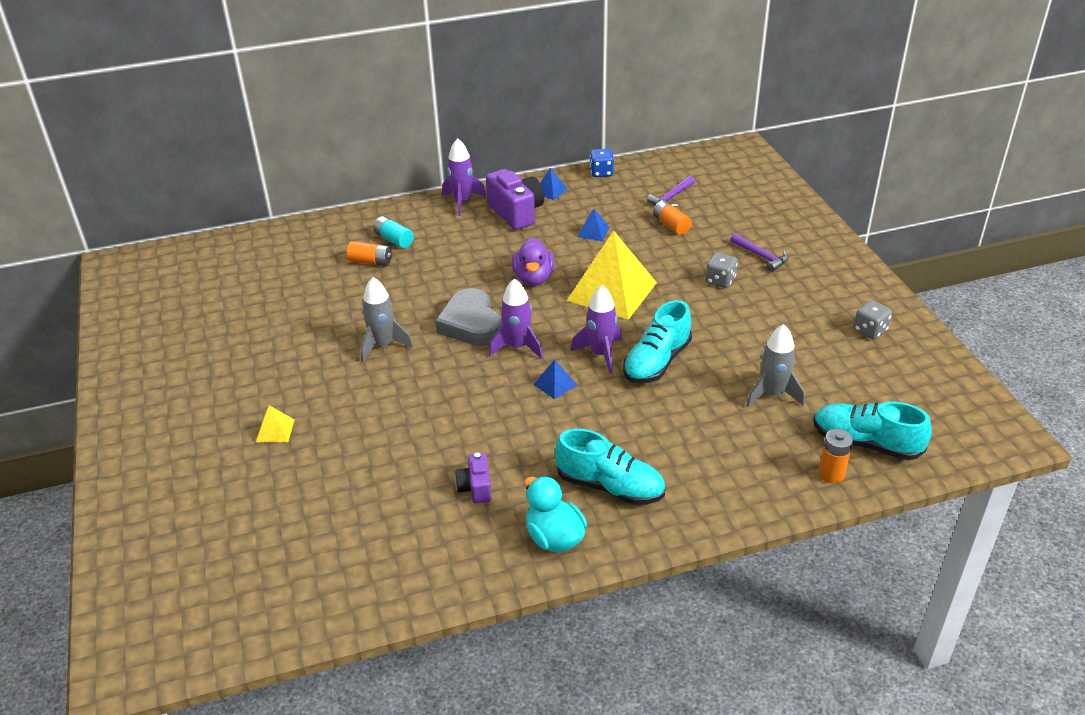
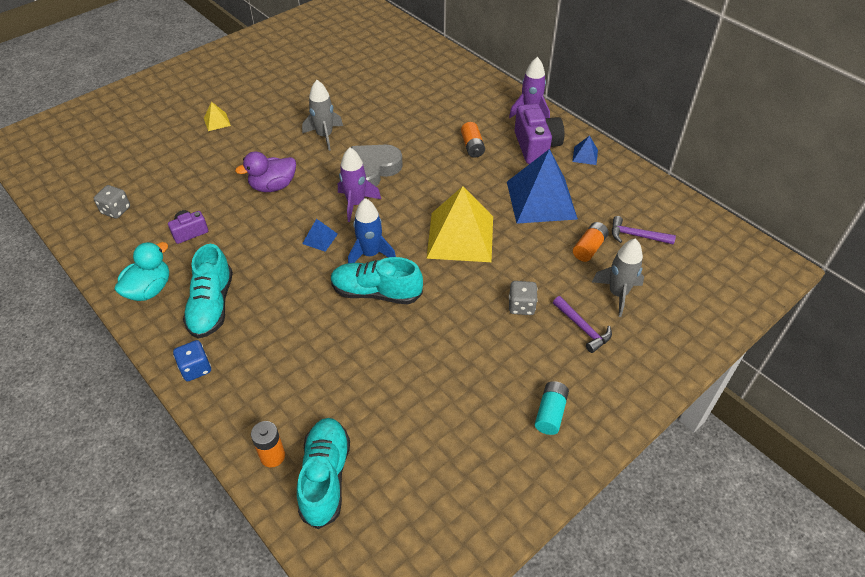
camera: 65 degrees right, 10 degrees up
(370, 262) = (419, 96): orange battery -> orange battery (472, 146)
(394, 240) = (453, 97): turquoise battery -> turquoise battery (550, 413)
(516, 213) = (536, 146): purple camera -> purple camera turned 45 degrees counterclockwise
(533, 278) = (450, 185): purple duck -> purple duck (273, 186)
(593, 232) = (541, 200): blue pyramid -> blue pyramid, size x2.40
(600, 354) = (370, 254): purple rocket -> blue rocket
(601, 172) = (640, 177): blue dice -> blue dice (196, 368)
(761, 256) = (582, 328): purple hammer -> purple hammer turned 60 degrees counterclockwise
(772, 394) = (367, 386): grey rocket -> grey rocket (617, 294)
(870, 330) = (508, 448): grey dice -> grey dice (116, 210)

